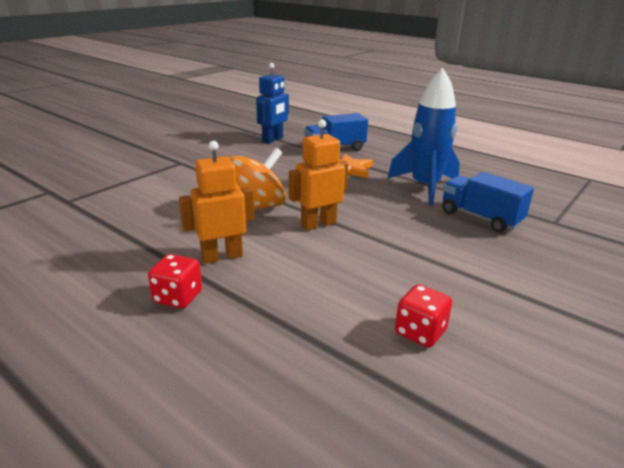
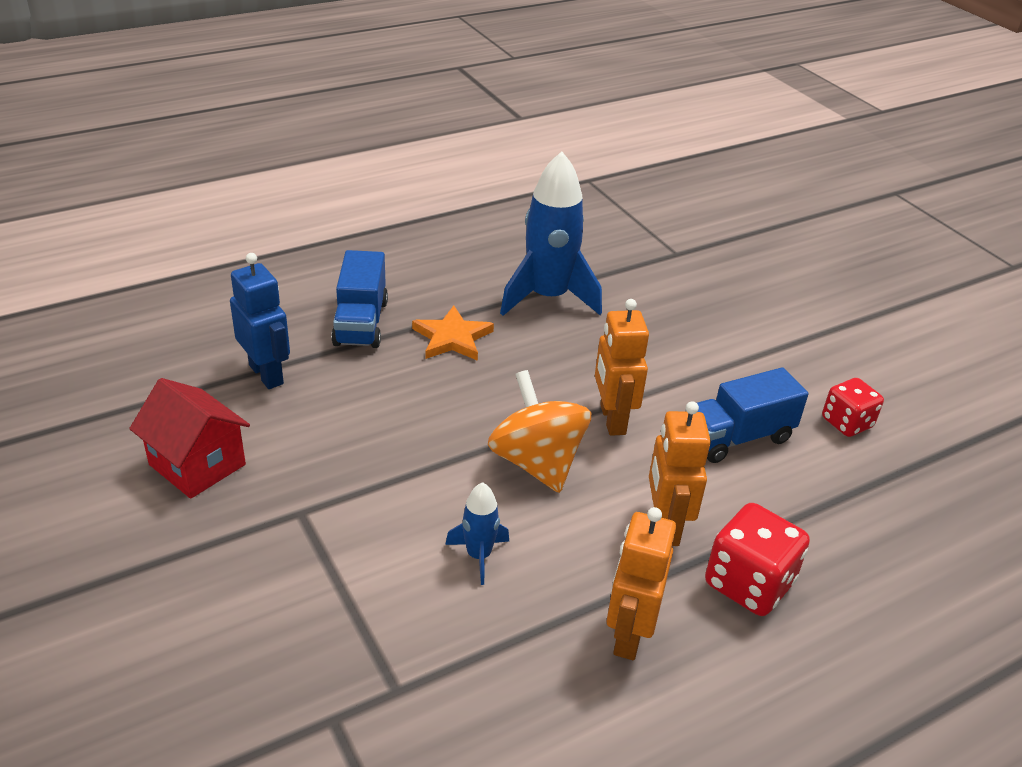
camera: 70 degrees left, 10 degrees up
(116, 256) = (628, 635): none -> orange robot
(167, 204) = (478, 555): none -> blue rocket
(178, 297) = (748, 583): red dice -> red dice, size x1.50
(200, 140) = (197, 464): none -> red house
(480, 217) = (647, 294): blue truck -> blue truck (737, 437)

